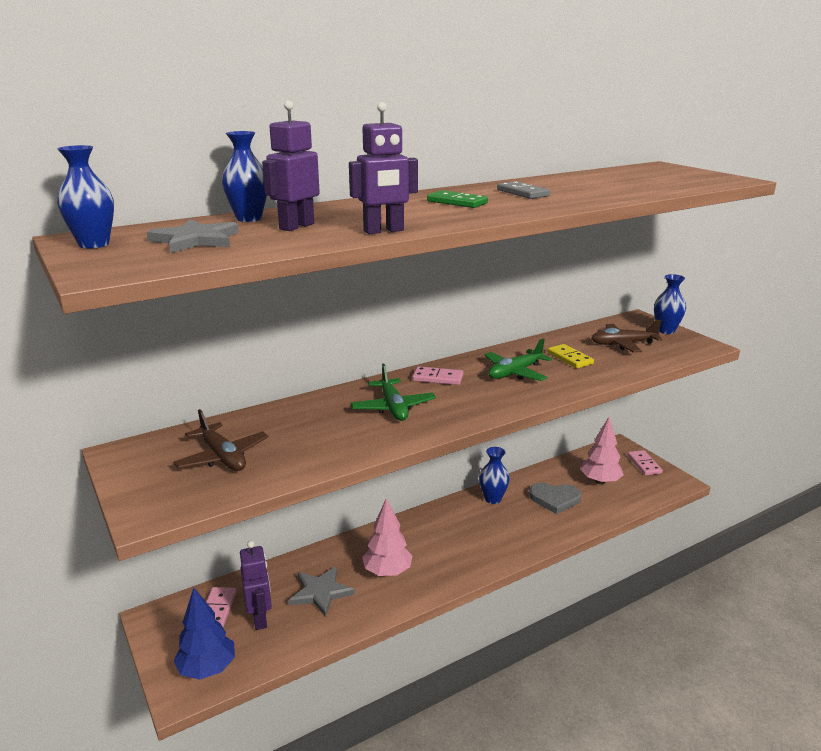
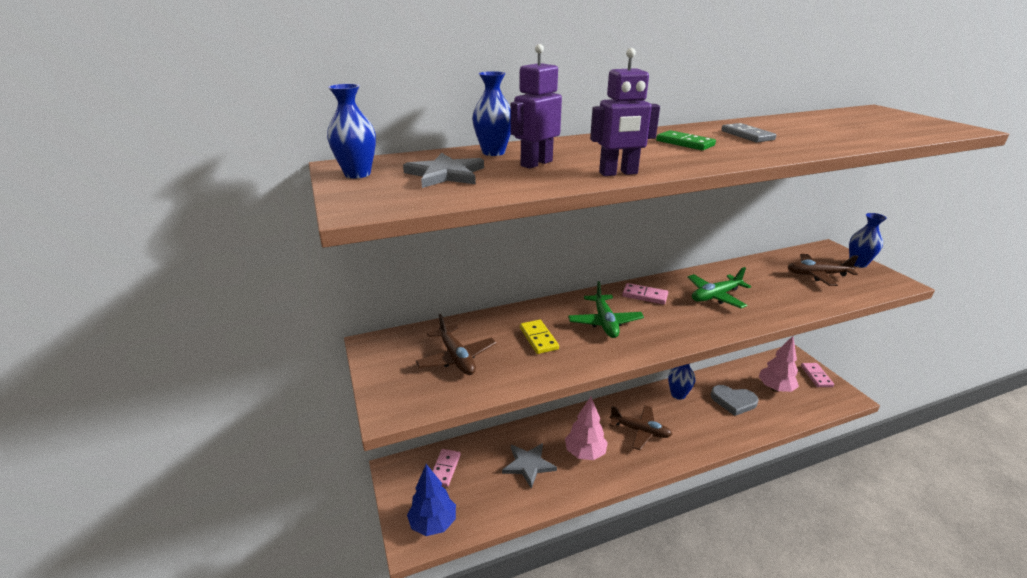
camera: 10 degrees right, 5 degrees up
(260, 618) = (478, 482): purple robot -> none
(450, 541) = (640, 431): none -> brown plane
(569, 358) = (766, 285): yellow domino -> yellow domino (538, 338)

